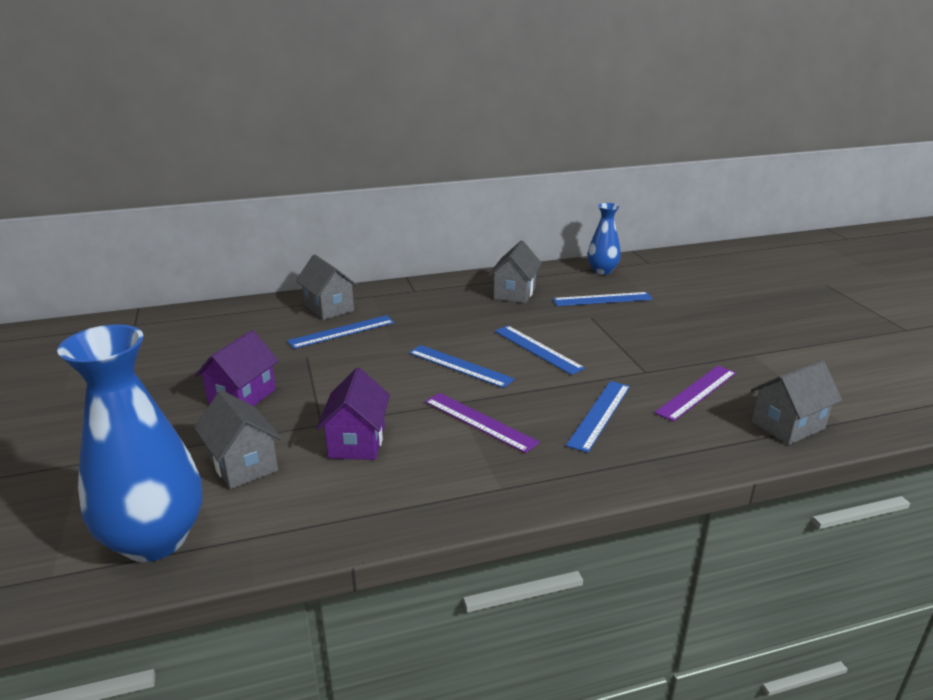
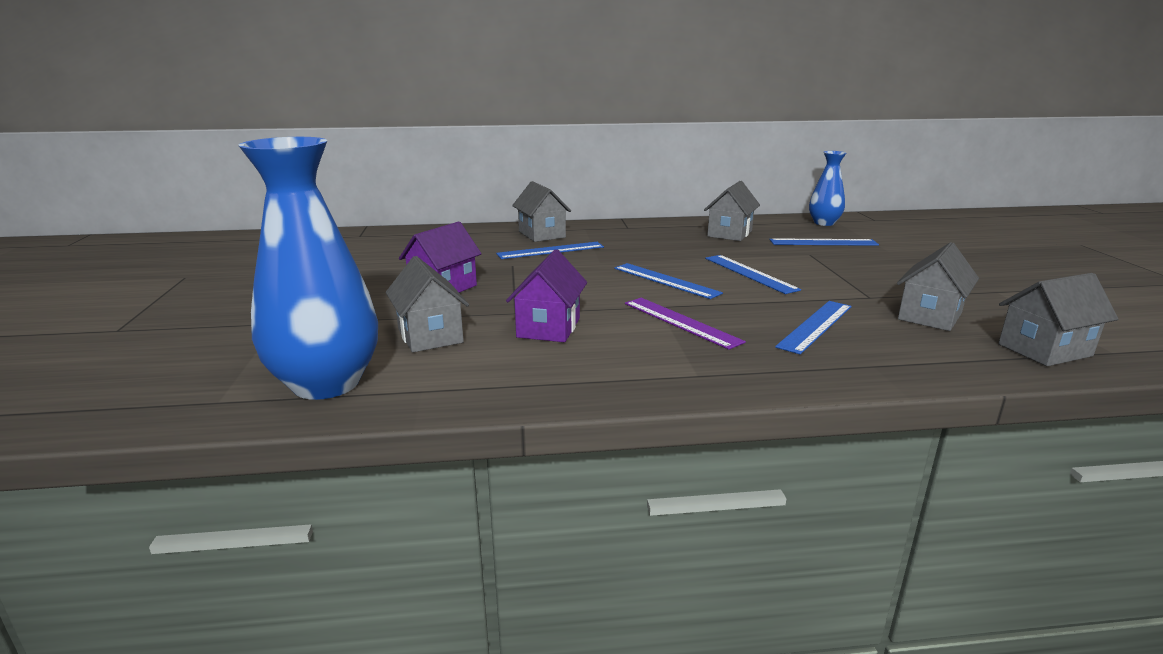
camera: 10 degrees right, 5 degrees down
(696, 392) = (930, 316): purple ruler -> grey house

